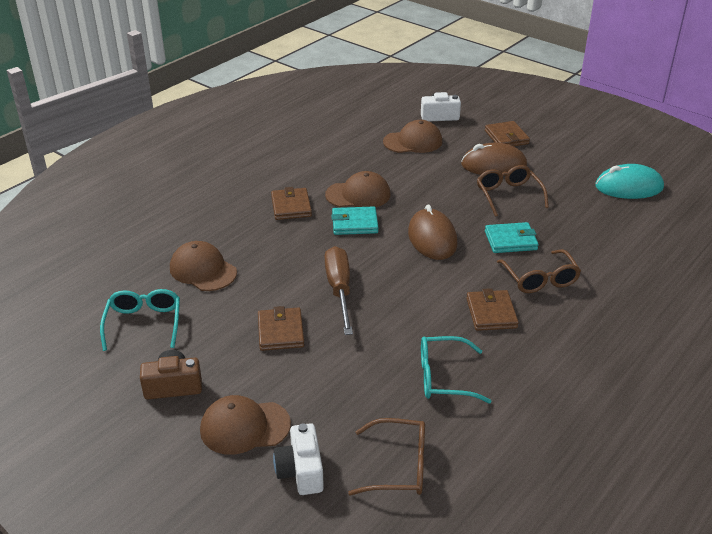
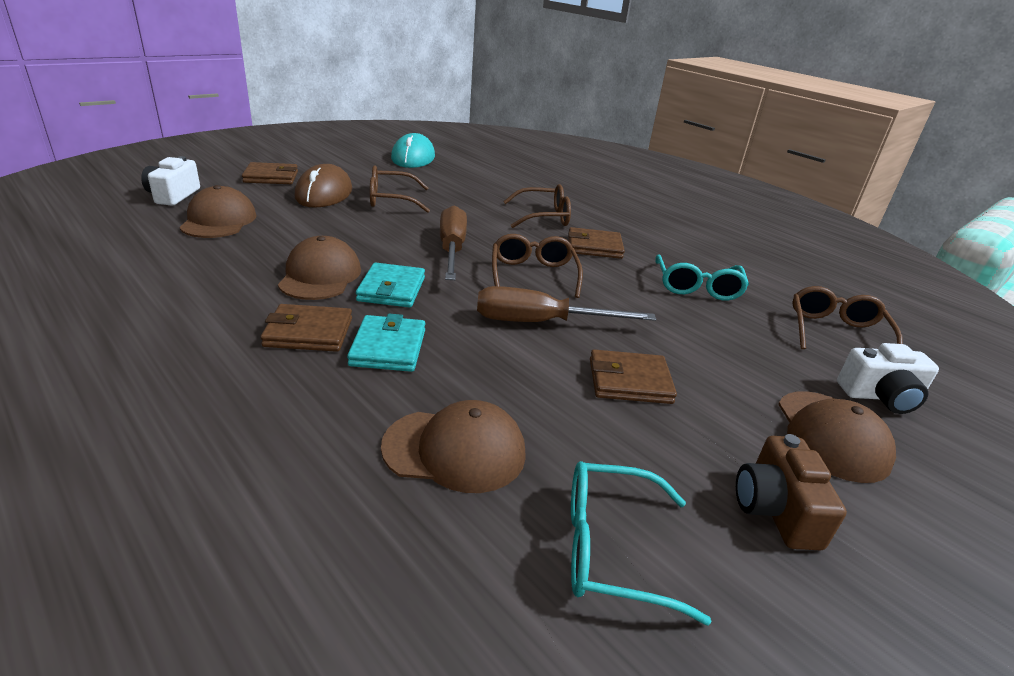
camera: 85 degrees left, 5 degrees down
(203, 270) = (455, 450): brown cap -> brown cap turned 135 degrees counterclockwise
(412, 281) = (533, 274): none -> brown glasses
(432, 238) = (452, 249): brown mouse -> brown screwdriver
(510, 240) = (475, 215): turquoise wallet -> turquoise wallet (388, 347)

